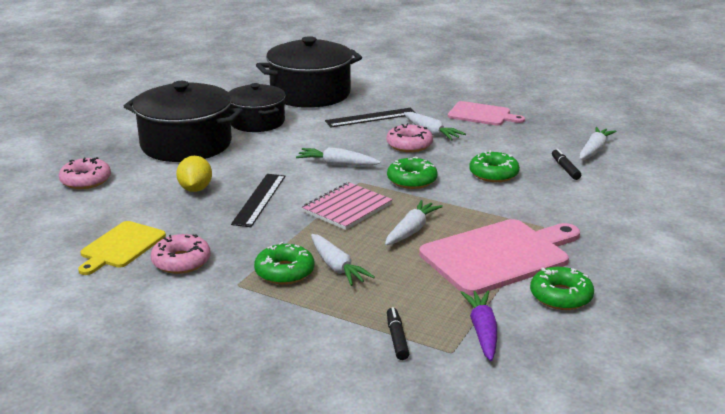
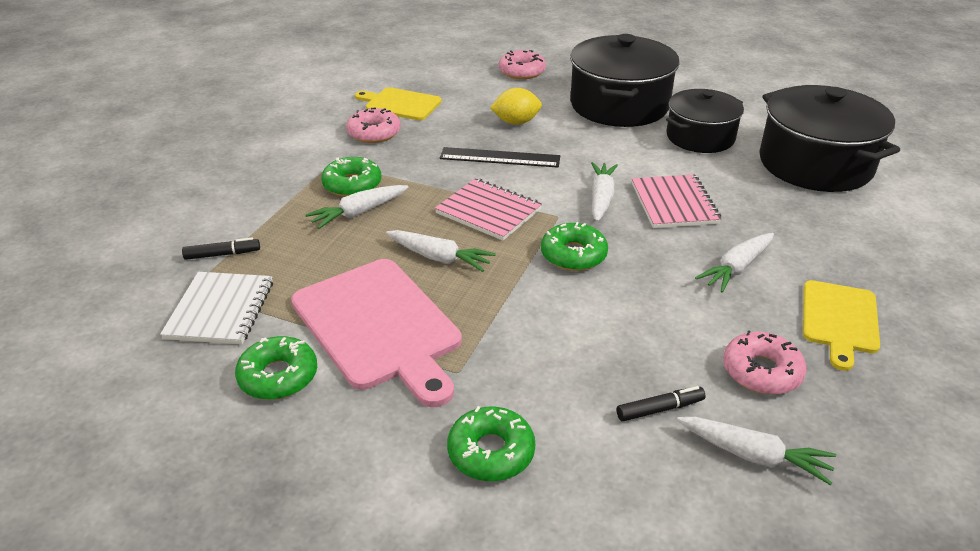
camera: 85 degrees right, 10 degrees up
(351, 141) = (674, 204): none -> pink notebook
(371, 118) = (761, 215): black ruler -> none
(409, 145) = (684, 250): pink donut -> pink donut (761, 371)
(482, 114) = (839, 320): pink cutting board -> yellow cutting board
(482, 331) = (220, 310): purple carrot -> white notebook
(493, 174) = (615, 328): green donut -> green donut (491, 452)

